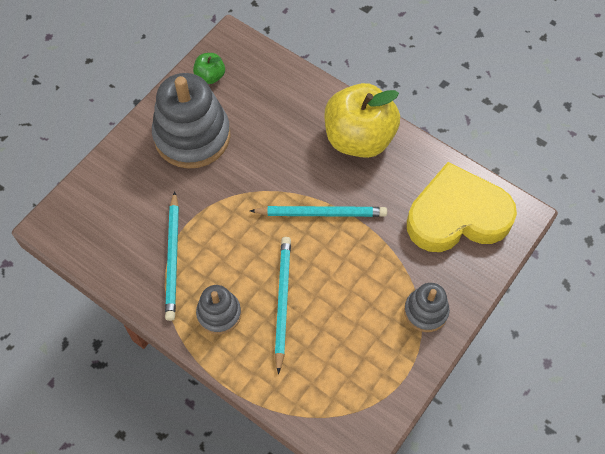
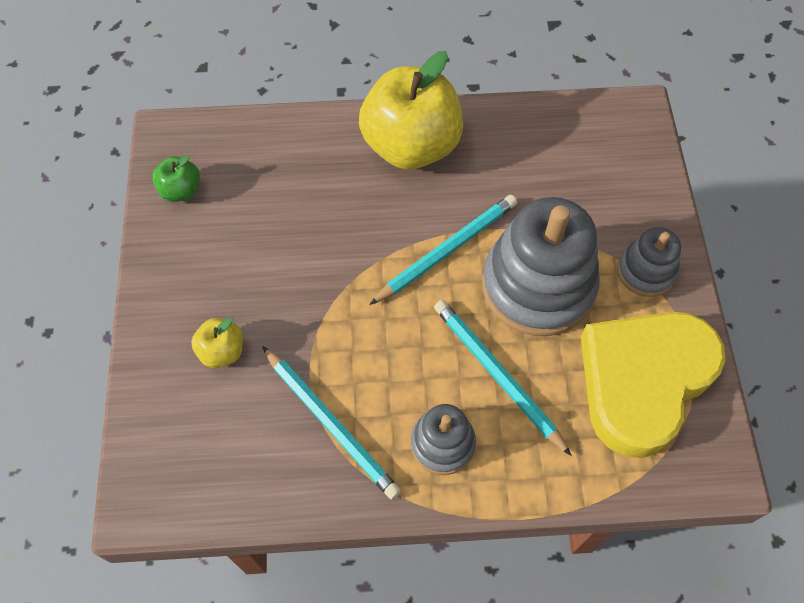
camera: 40 degrees left, 0 degrees up
(154, 179) = (222, 351): none -> yellow apple
(192, 136) = (222, 271): grey stacking toy -> grey stacking toy (538, 286)
(457, 215) = (581, 154): yellow heart -> yellow heart (643, 381)

